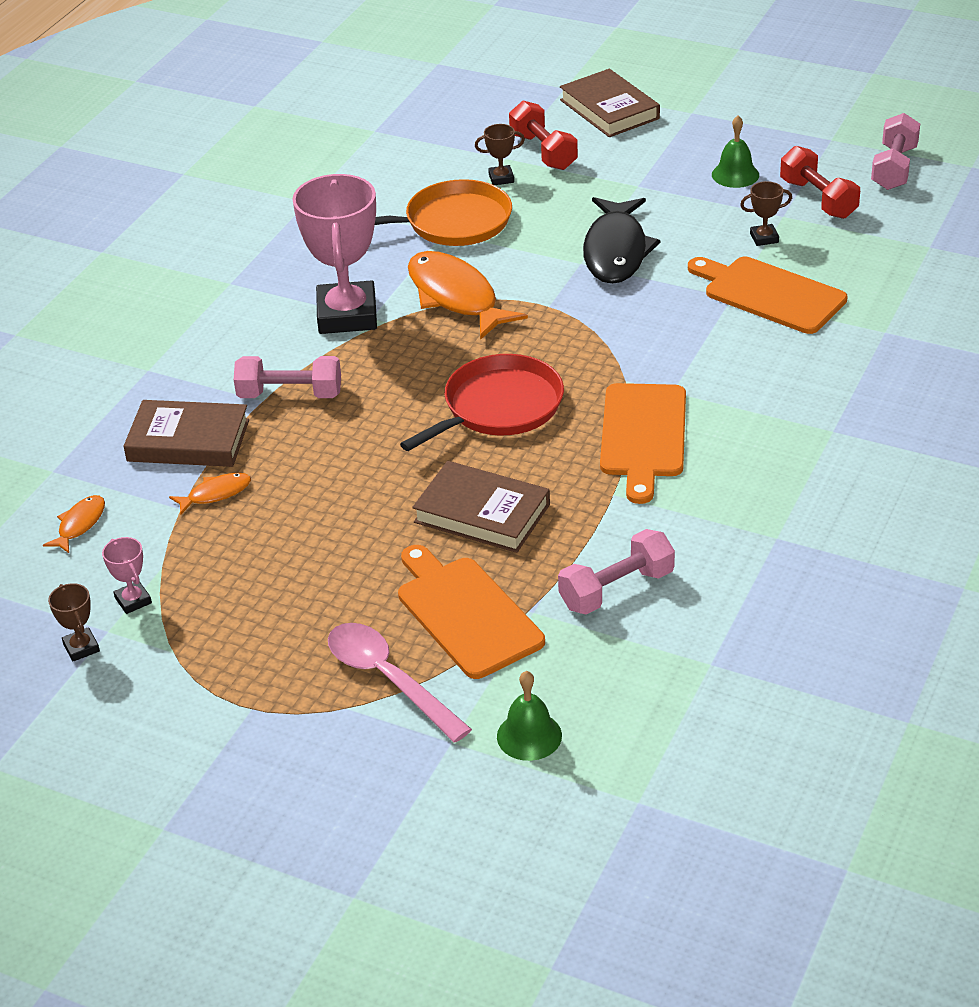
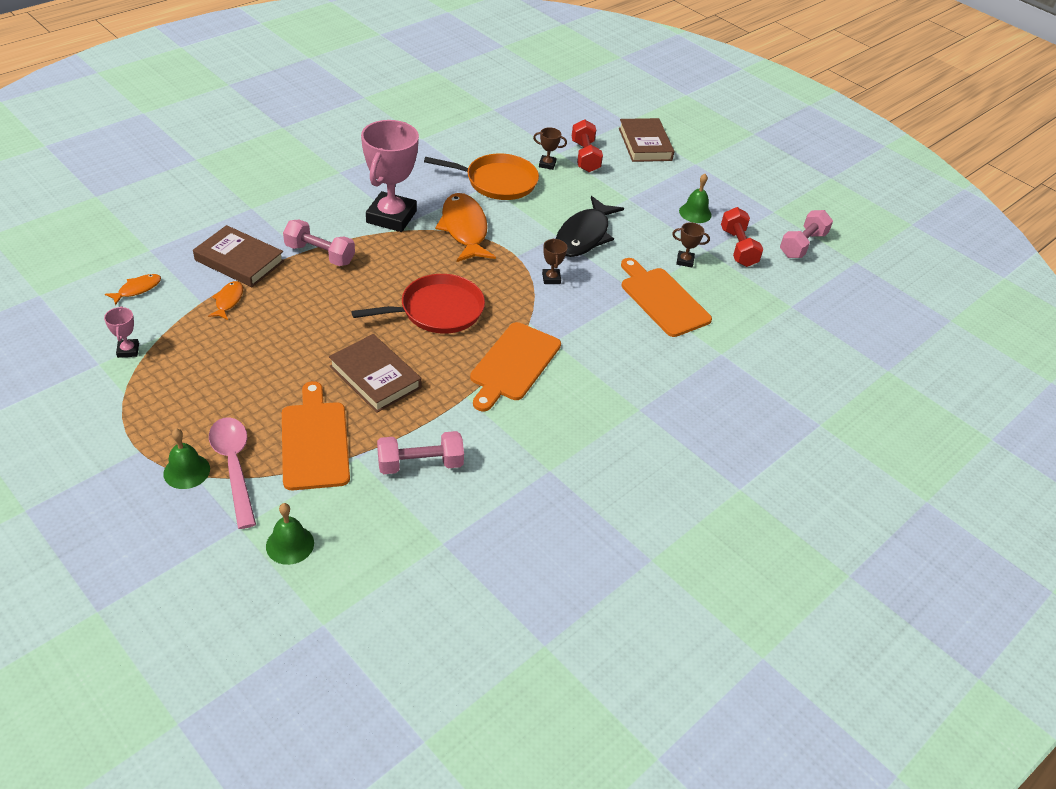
camera: 15 degrees right, 5 degrees up
(81, 648) = (75, 368): brown trophy -> brown trophy (551, 278)
(215, 494) = (228, 301): orange fish -> orange fish turned 75 degrees counterclockwise
(332, 707) = (186, 471): none -> green bell

